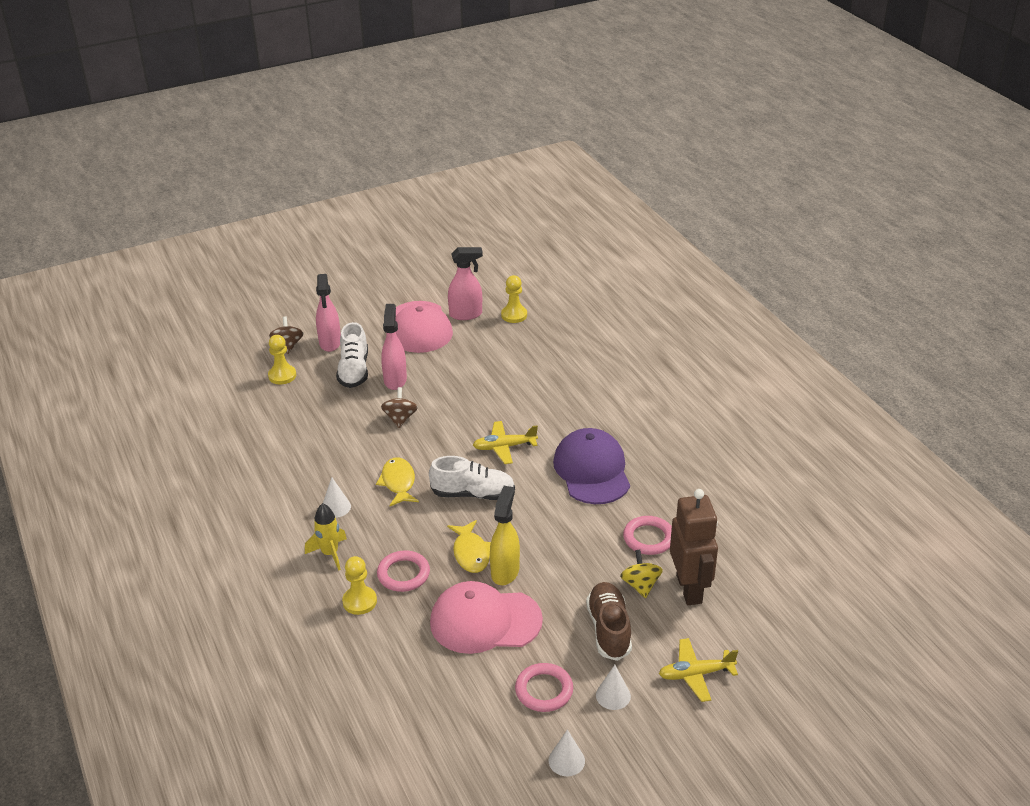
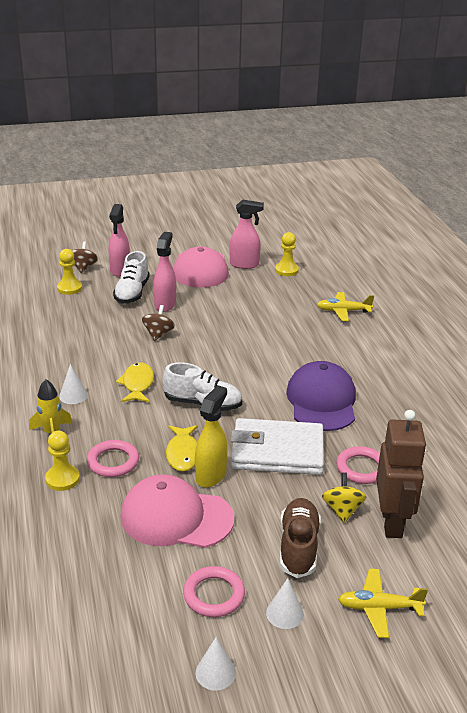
camera: 10 degrees right, 5 degrees down
(504, 447) = (245, 370): yellow plane -> yellow plane (343, 311)
(562, 534) = (277, 451): none -> white wallet

